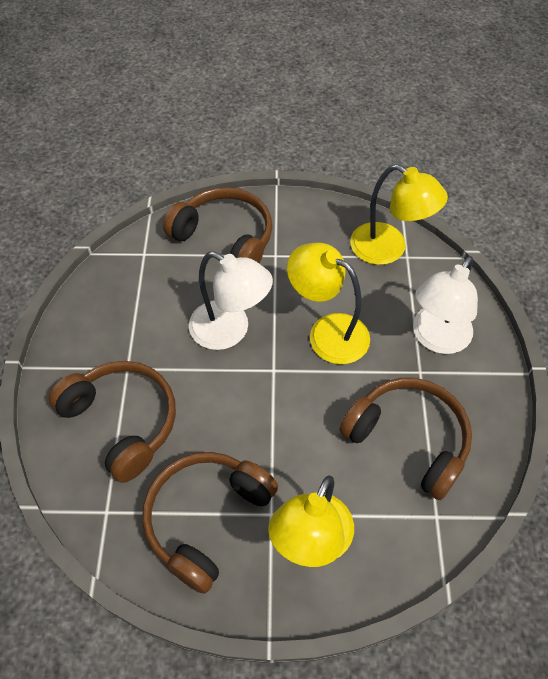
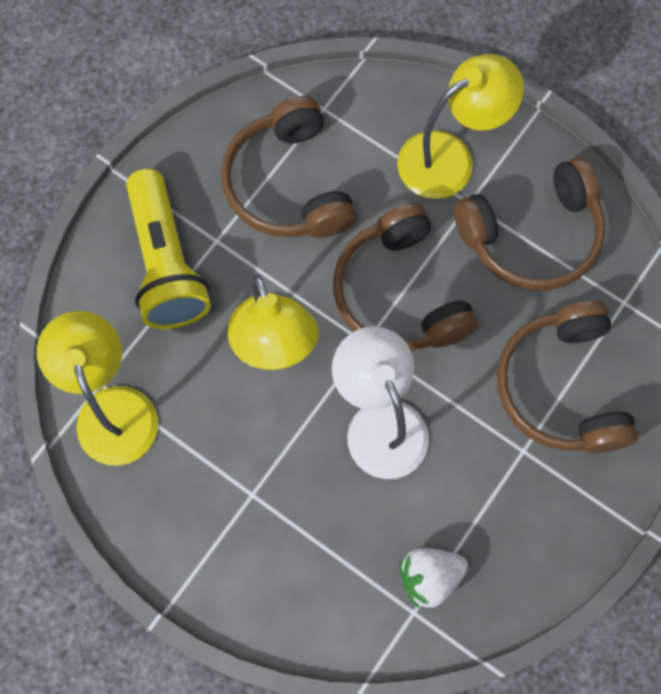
camera: 145 degrees left, 15 degrees up
(145, 273) = (429, 577): none -> white strawberry
(225, 238) = (294, 566): brown headphones -> brown headphones (400, 293)
(436, 339) = (166, 263): white lamp -> yellow flashlight

